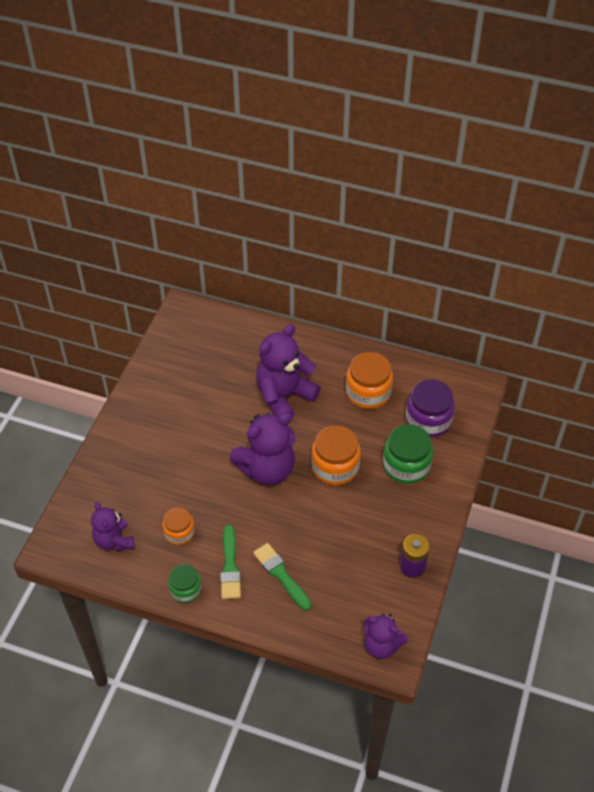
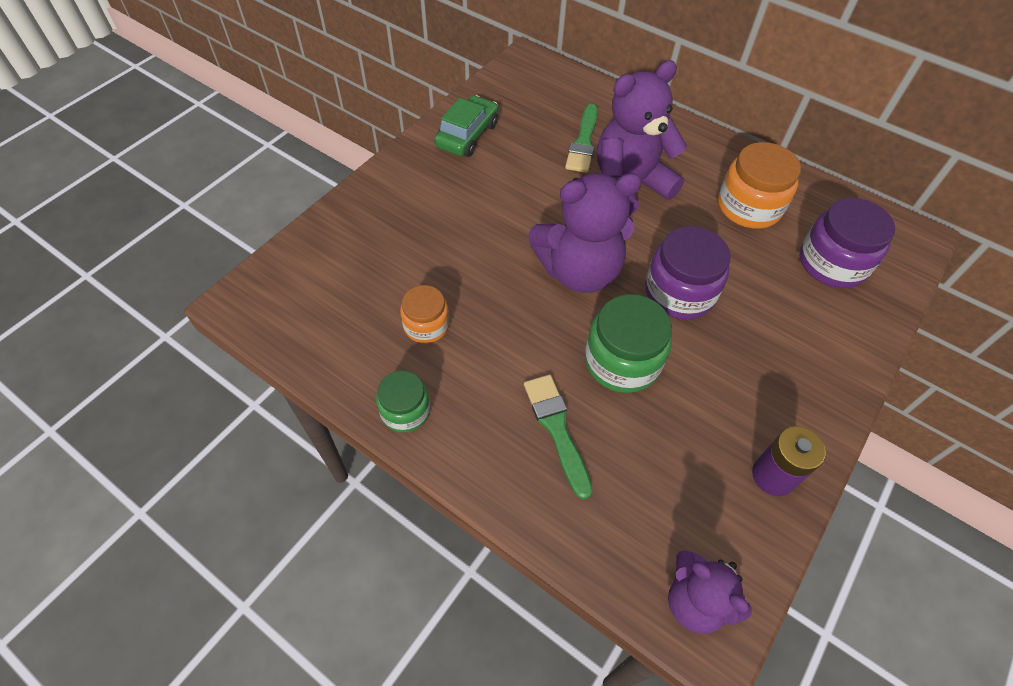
camera: 15 degrees right, 5 degrees up
(114, 541) = (332, 312): purple teddy bear -> none
(159, 385) = (467, 135): none -> green car
(230, 566) = (483, 394): green brush -> green brush (583, 142)
(335, 466) = (679, 292): orange jar -> purple jar
(406, 465) = (788, 317): green jar -> green jar (622, 361)

